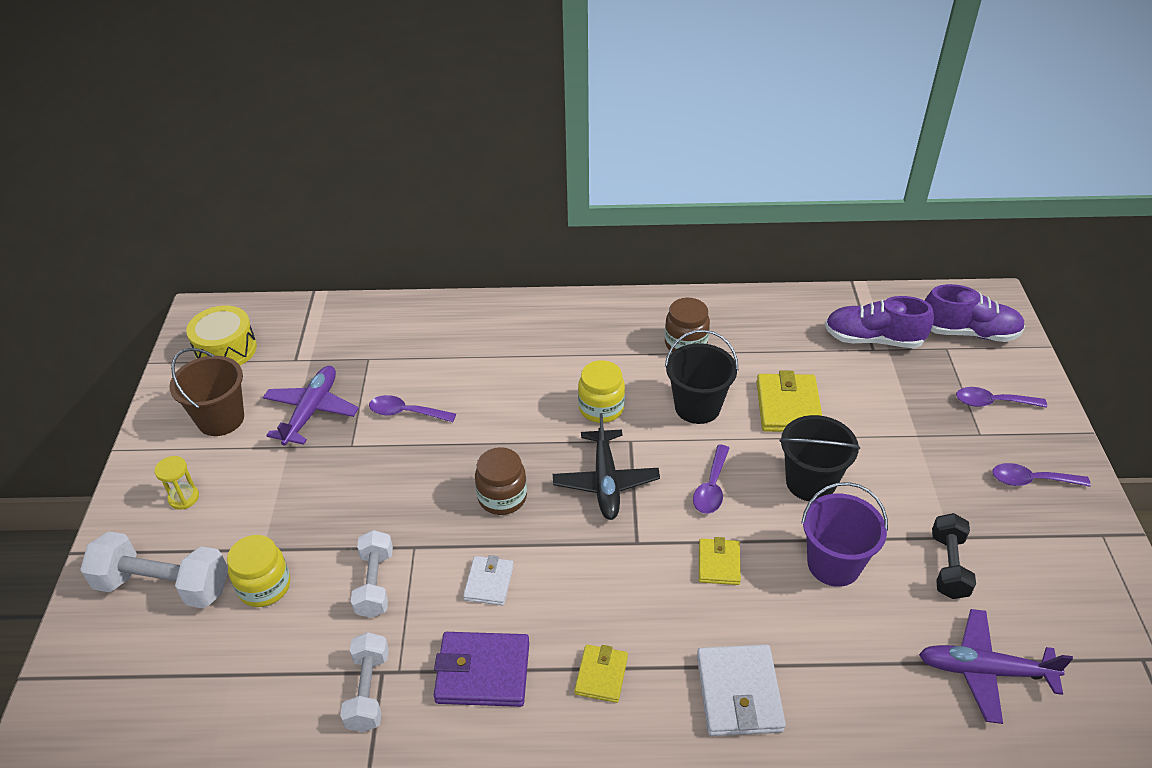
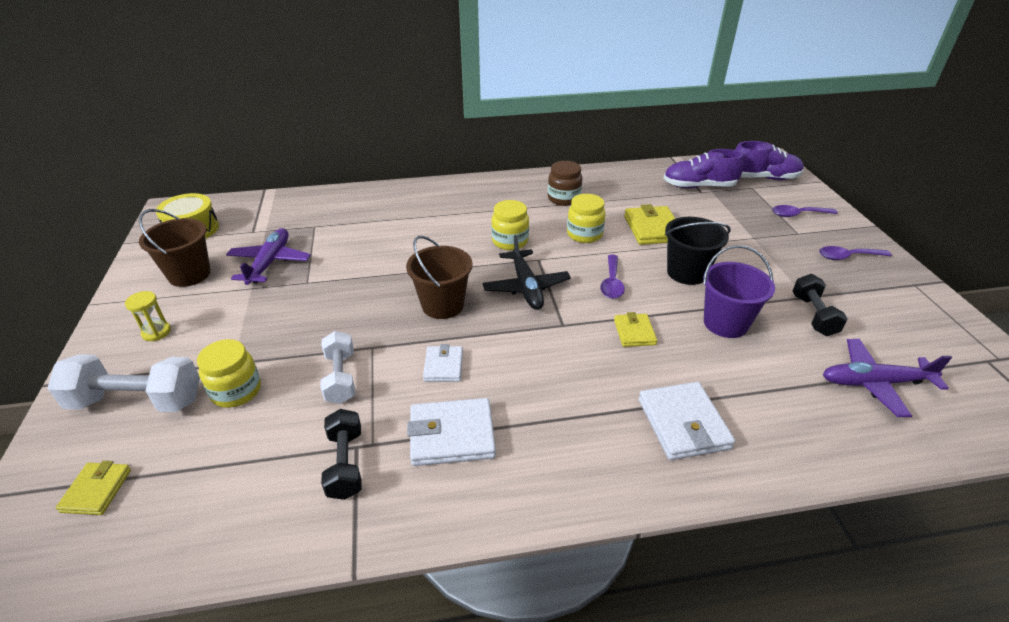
camera: 10 degrees left, 5 degrees down
(368, 691) = (345, 464): white dumbbell -> black dumbbell
(406, 413) = (351, 257): purple spoon -> none
(483, 672) = (452, 435): purple wallet -> white wallet
(502, 497) = (442, 305): brown jar -> brown bucket
(601, 675) = (560, 424): yellow wallet -> yellow wallet (97, 490)
(697, 407) = (584, 234): black bucket -> yellow jar

